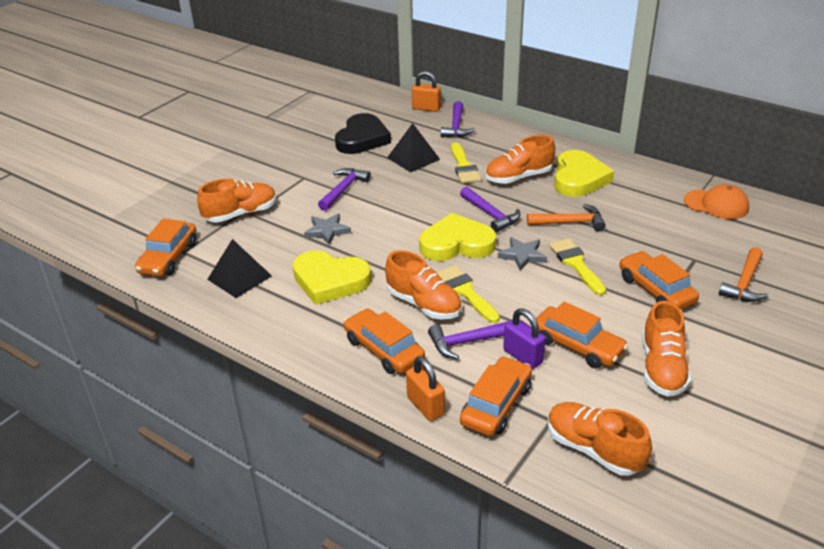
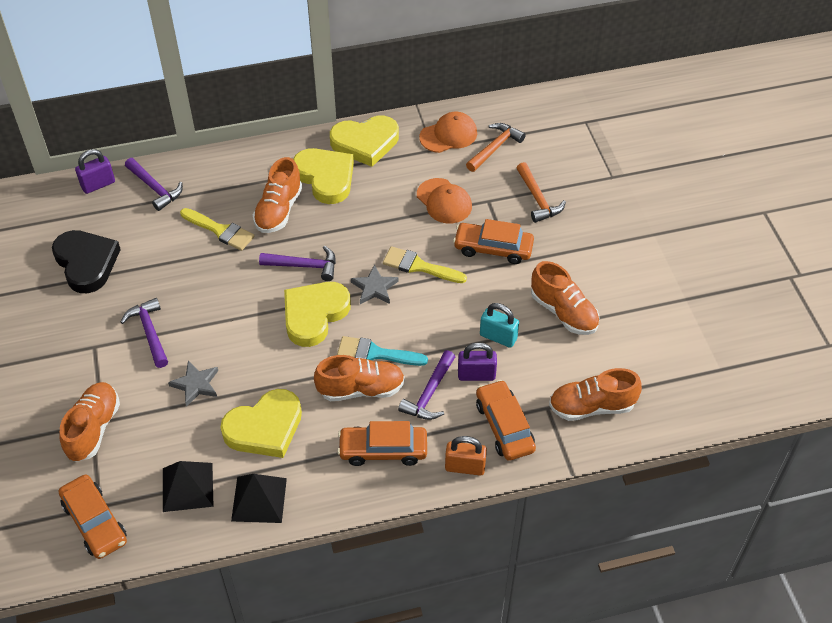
camera: 50 degrees left, 15 degrees up
(413, 158) = (165, 252): black pyramid -> black pyramid (259, 499)
(426, 108) = (98, 184): orange padlock -> purple padlock
(466, 292) = (376, 353): yellow brush -> turquoise brush
(570, 223) = (371, 229): orange hammer -> orange hammer (495, 148)
(577, 345) = (498, 337): orange car -> turquoise padlock
(638, 175) = (365, 143): none -> yellow heart
(654, 239) = (444, 201): none -> orange cap

